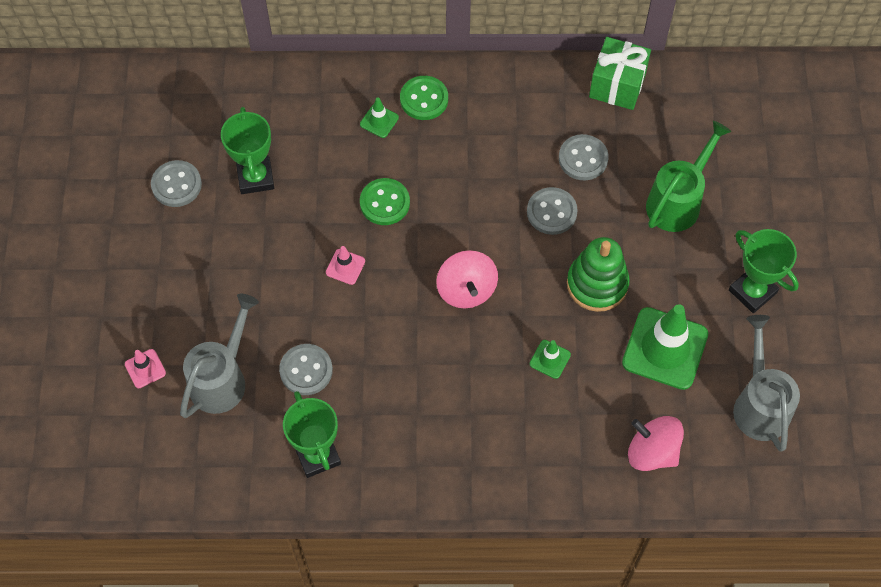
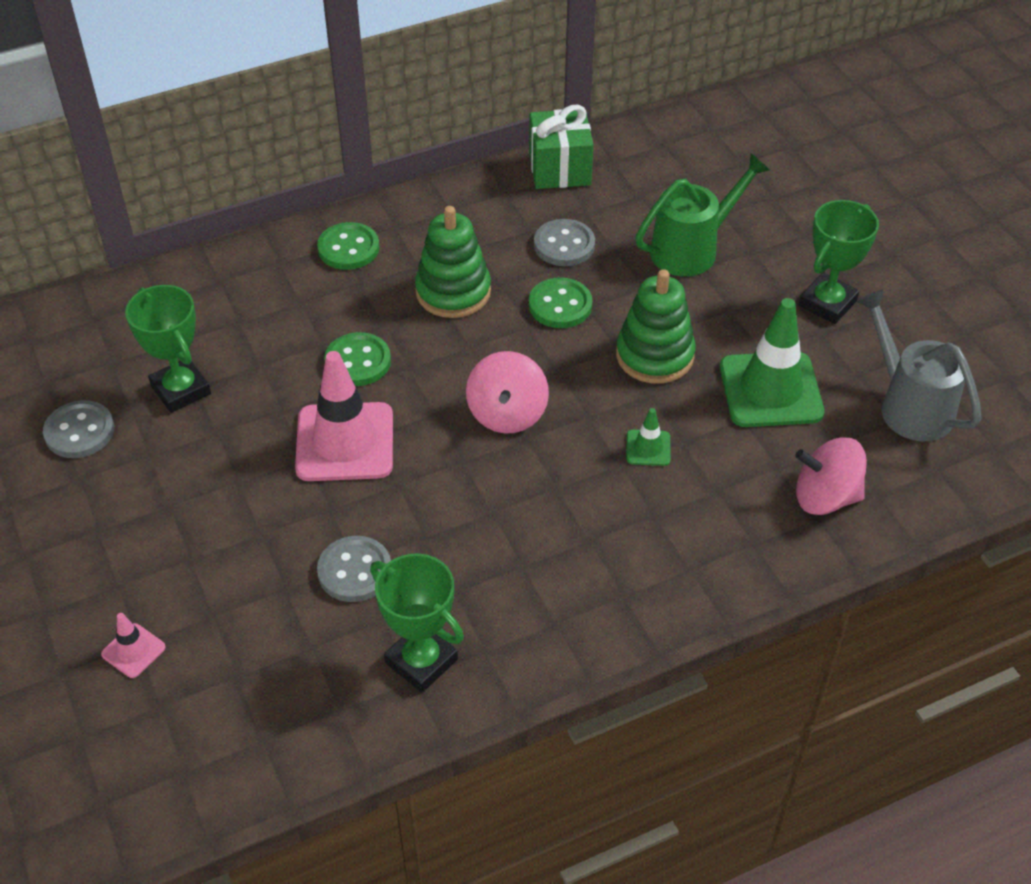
camera: 25 degrees left, 15 degrees down
(222, 378) = (246, 621): grey watering can -> none
(345, 267) = (345, 442): pink traffic cone -> pink traffic cone, size x2.20
(379, 121) = (306, 285): green traffic cone -> none
(466, 290) = (507, 414): pink spinning top -> pink spinning top turned 45 degrees clockwise
(480, 169) = (453, 292): none -> green stacking toy
(551, 212) = (560, 305): grey button -> green button
(678, 201) = (692, 249): green watering can -> green watering can turned 45 degrees clockwise
(752, 291) = (827, 303): green trophy -> green trophy turned 75 degrees counterclockwise

